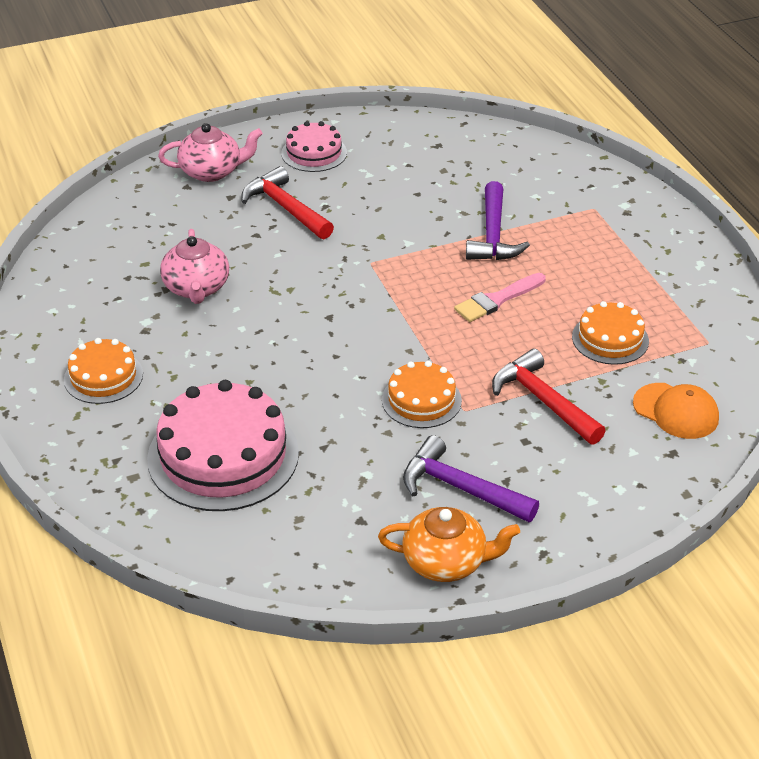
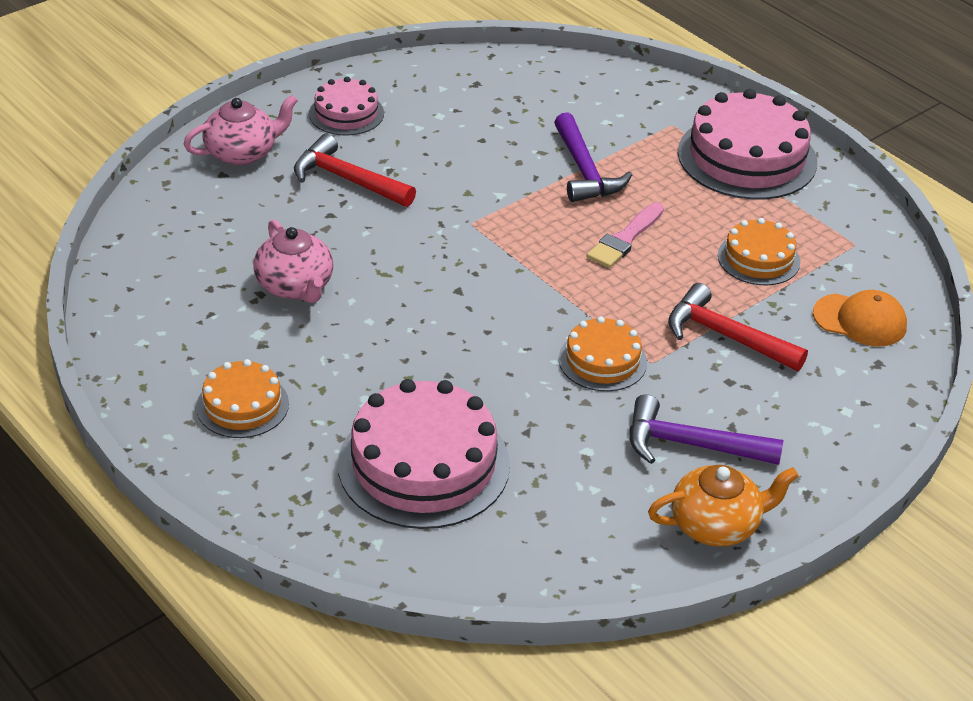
camera: 20 degrees left, 0 degrees up
(647, 248) = (747, 157): none -> pink cake

